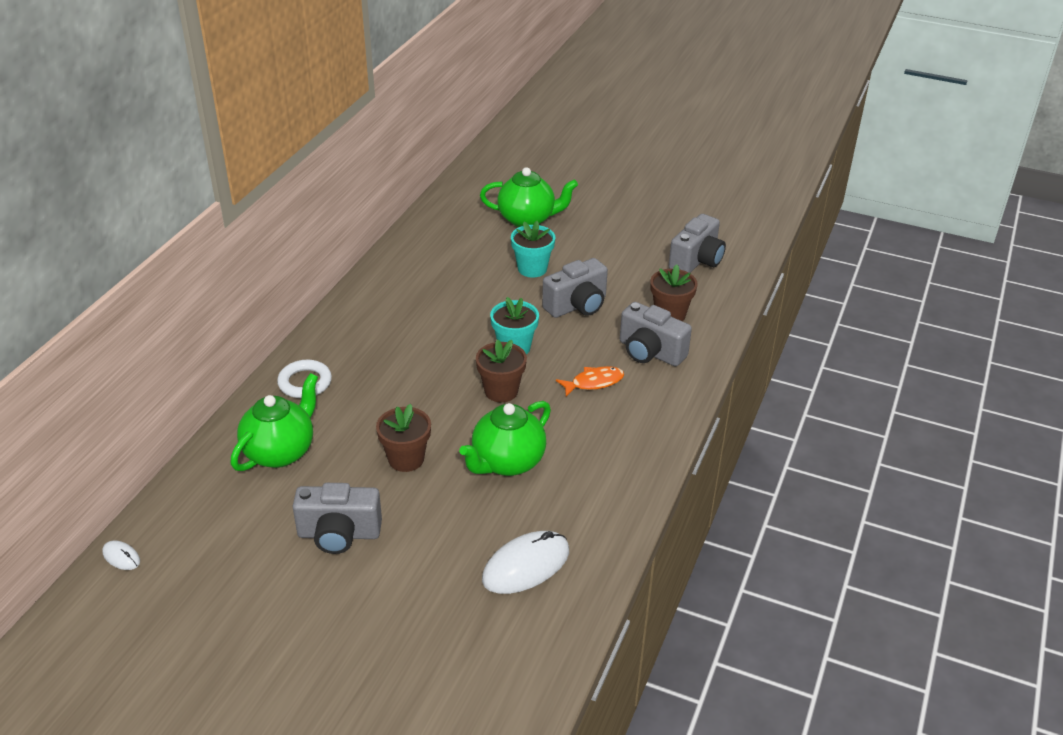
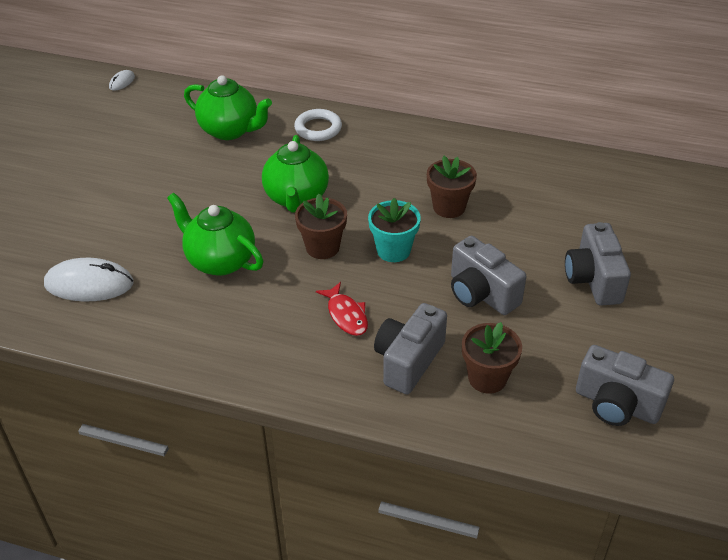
camera: 85 degrees right, 5 degrees up
(339, 534) = (135, 174): grey camera -> grey camera (593, 280)
(406, 459) = (223, 198): brown flower pot -> brown flower pot (449, 207)
(526, 565) = (89, 284): white mouse -> white mouse turned 45 degrees counterclockwise
(527, 219) = (640, 240): green teapot -> green teapot (296, 198)
(532, 269) = (540, 252): turquoise flower pot -> none
(594, 382) = (346, 315): orange fish -> red fish

